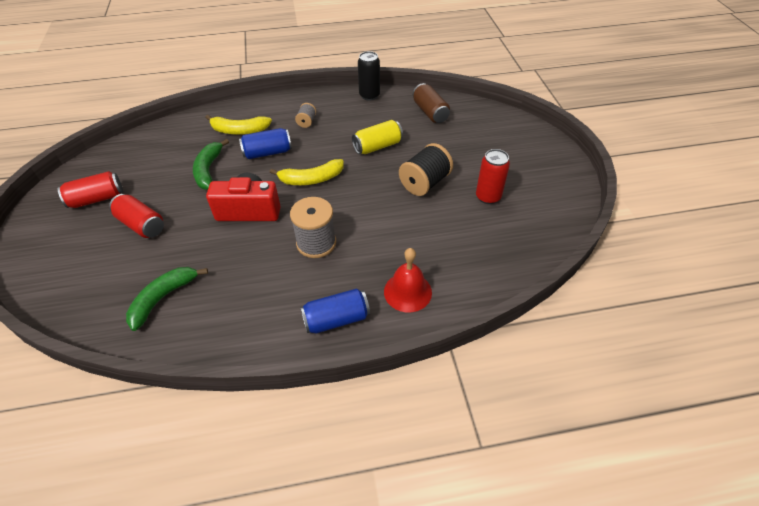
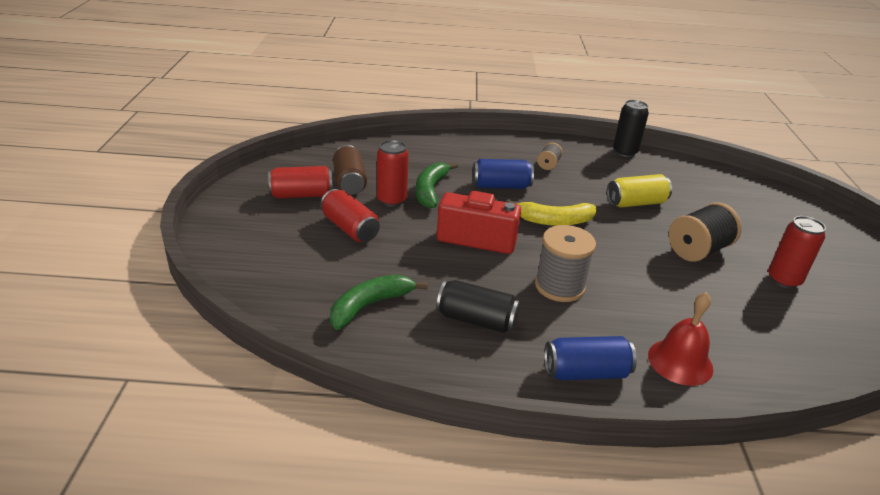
camera: 10 degrees right, 15 degrees down
(176, 187) = (391, 200): none -> red can
(239, 130) = (468, 159): yellow banana -> none
(250, 291) = (476, 320): none -> black can
(430, 112) = (702, 180): brown can -> brown can (349, 182)

